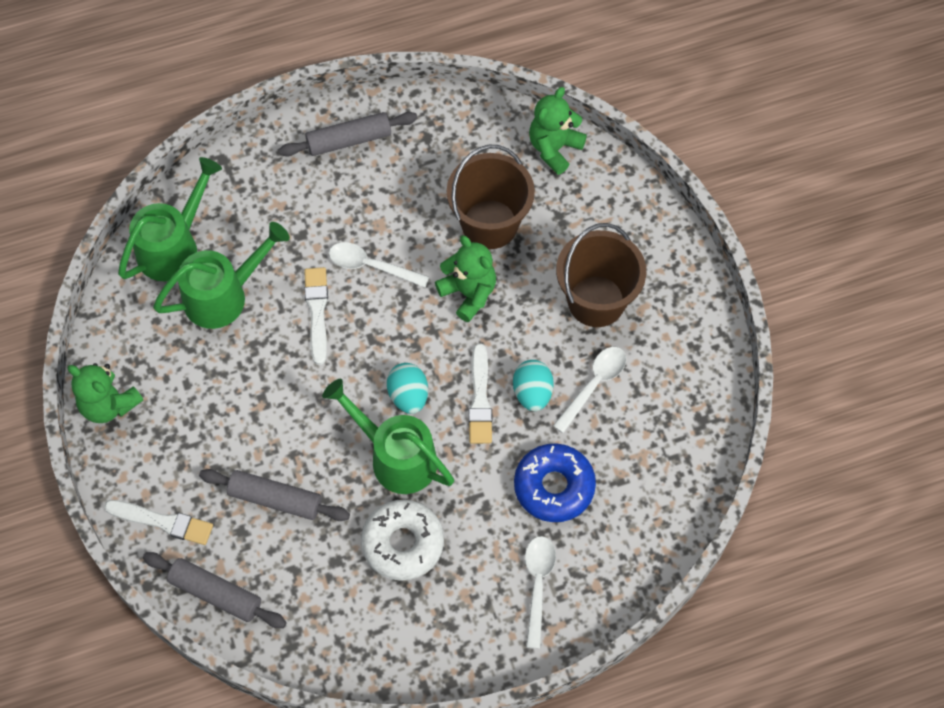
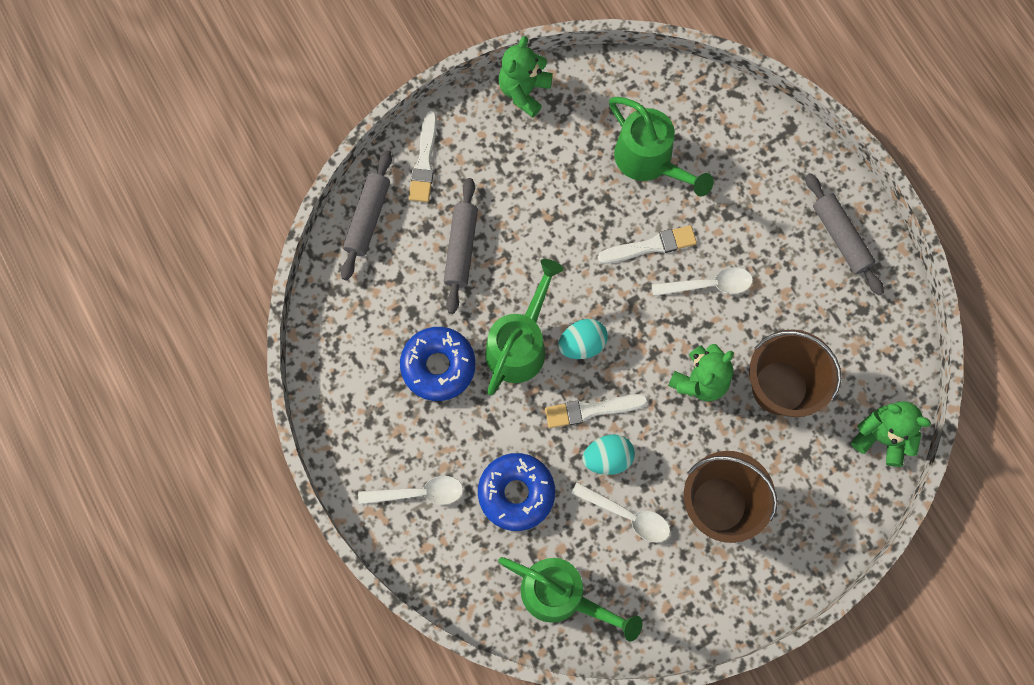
camera: 80 degrees right, 10 degrees up
(174, 246) = (690, 107): green watering can -> green watering can (562, 595)
(371, 266) = (708, 285): white spoon -> white spoon turned 75 degrees clockwise
(403, 543) = (438, 366): white donut -> blue donut

